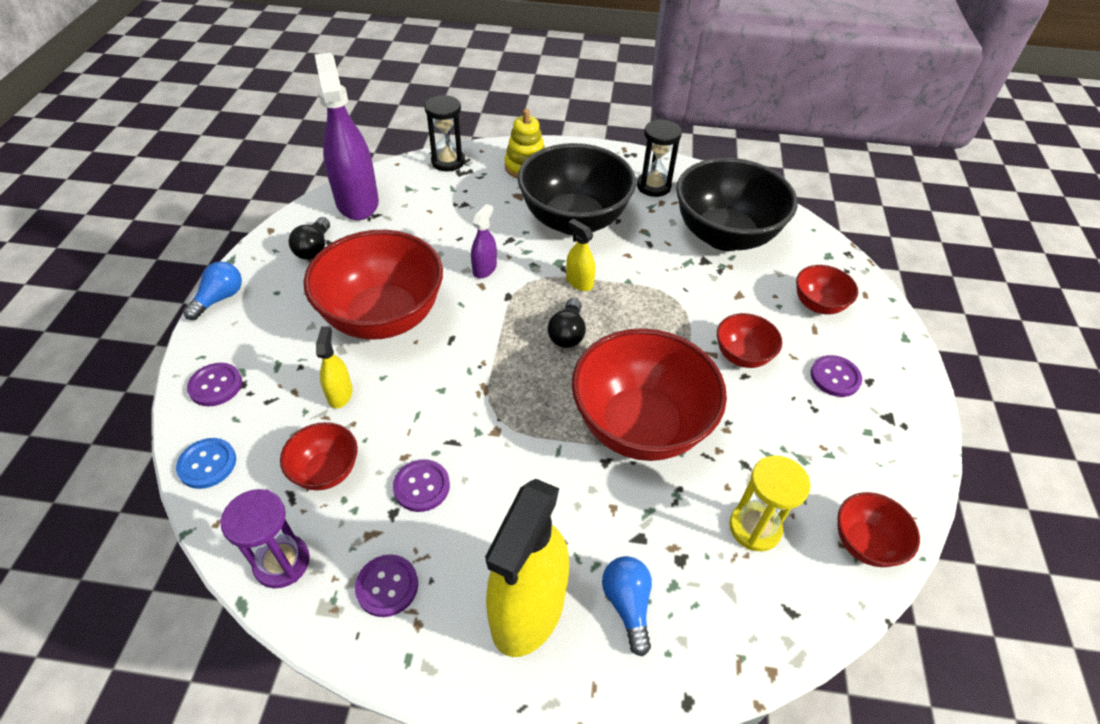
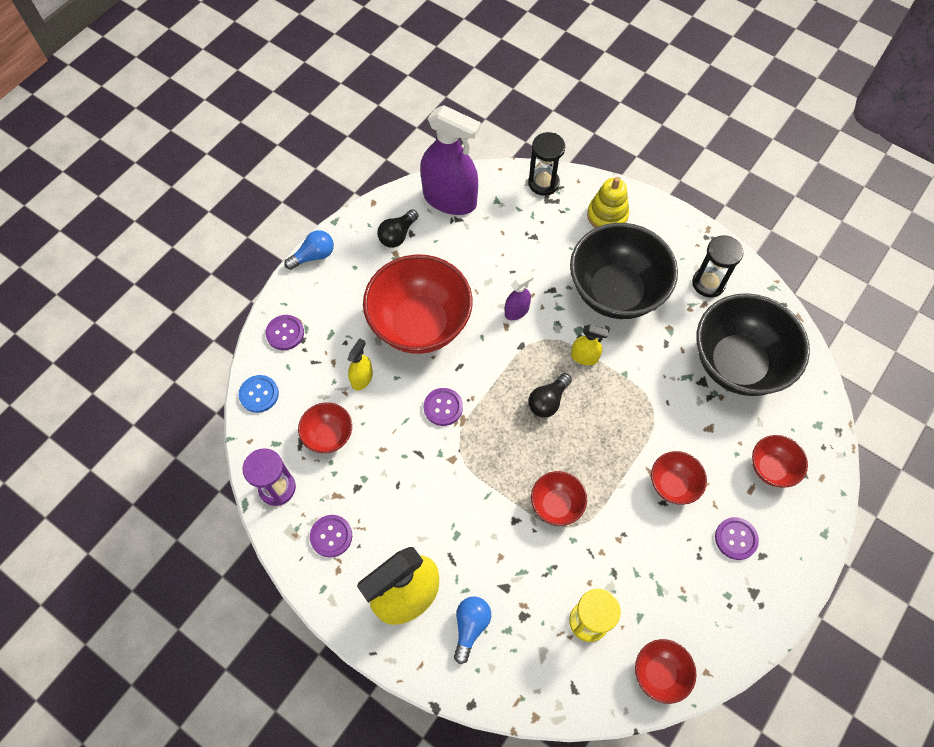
camera: 30 degrees right, 15 degrees up
(357, 202) = (450, 199): purple spray bottle -> purple spray bottle turned 105 degrees clockwise
(421, 486) = (383, 477): purple button -> purple button (443, 407)
(579, 282) = (584, 357): yellow spray bottle -> yellow spray bottle turned 120 degrees clockwise
(640, 425) = (556, 504): red bowl -> red bowl, size x0.48

